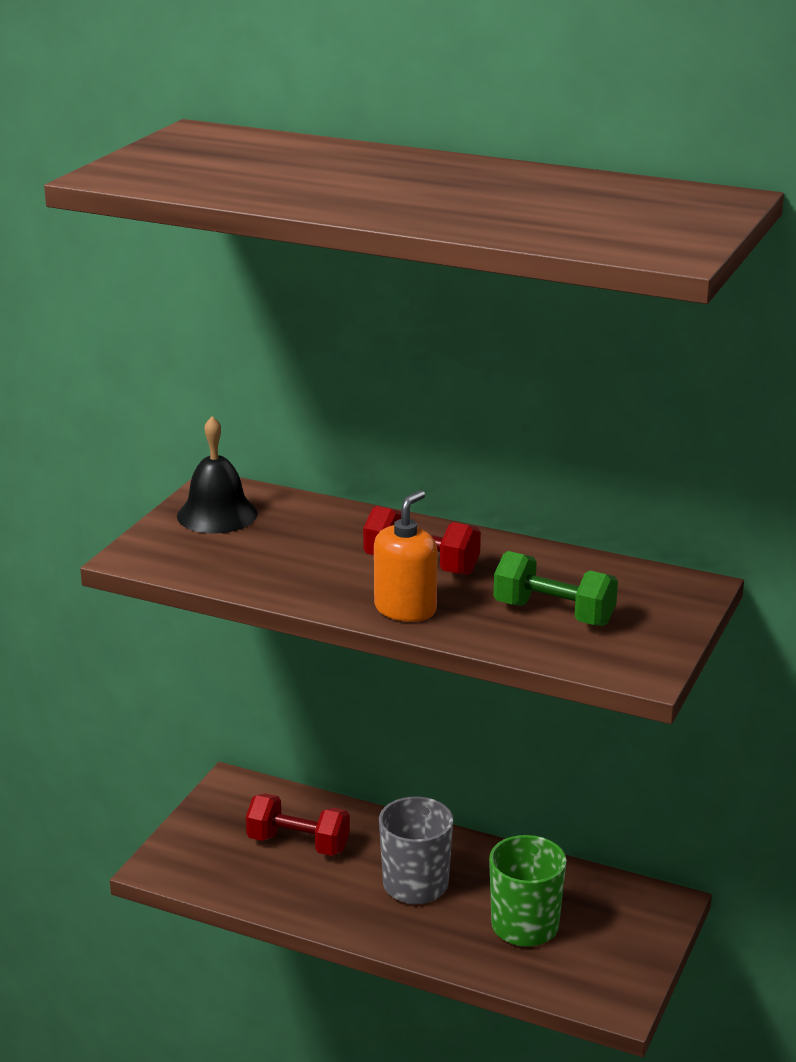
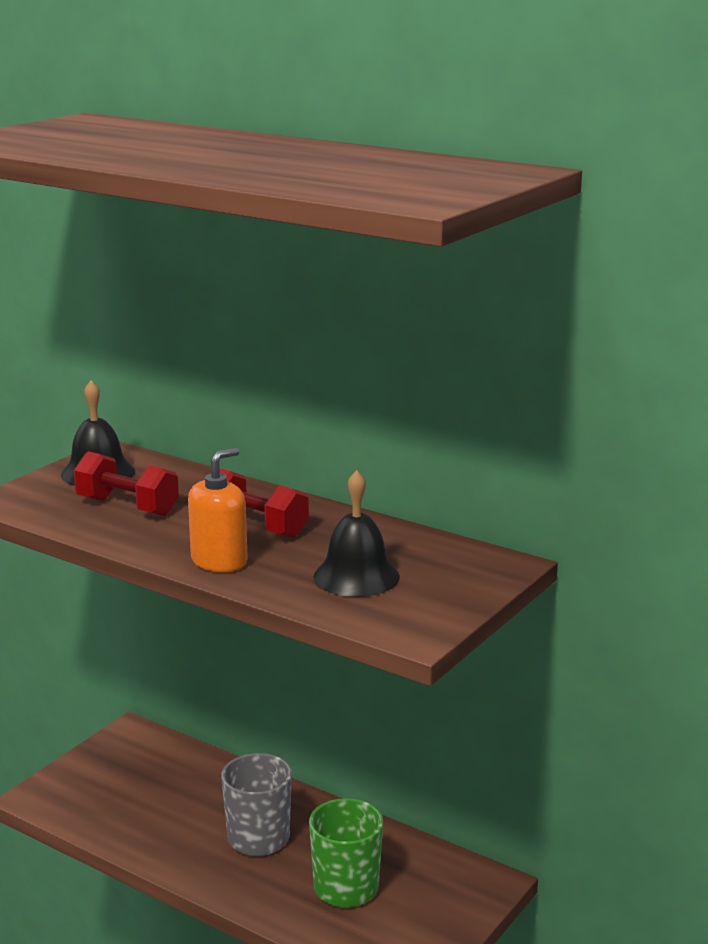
camera: 10 degrees right, 5 degrees down
(298, 844) = (167, 789): red dumbbell -> red dumbbell (127, 506)
(554, 614) = (356, 576): green dumbbell -> black bell

